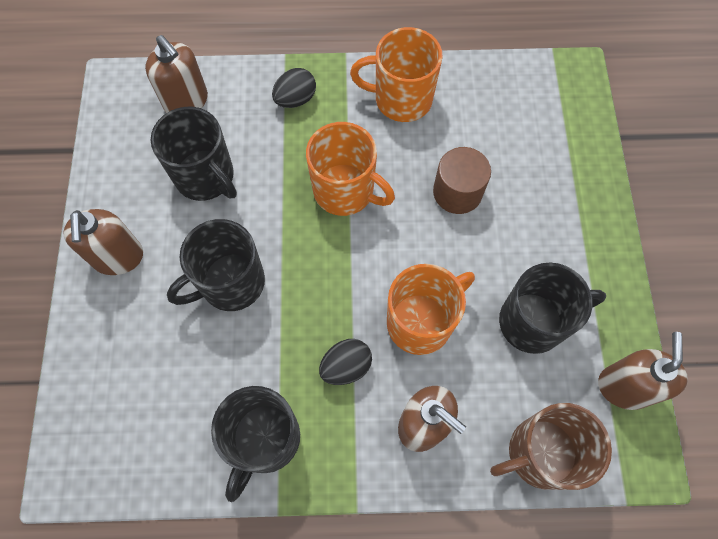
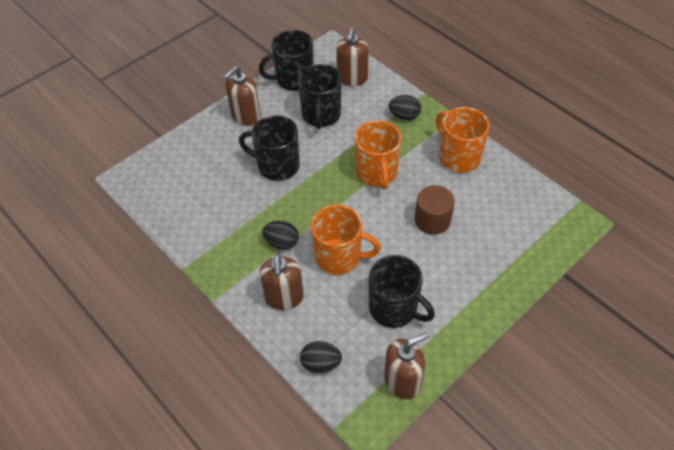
camera: 50 degrees right, 15 degrees down
(264, 439) = (212, 237): black mug -> black mug (293, 79)
(540, 453) = (321, 363): brown mug -> black egg

